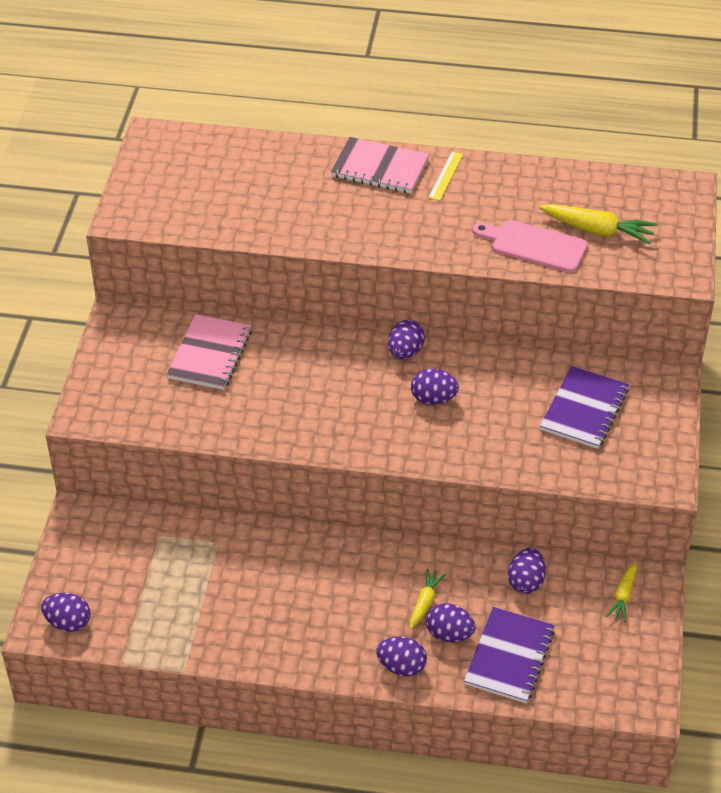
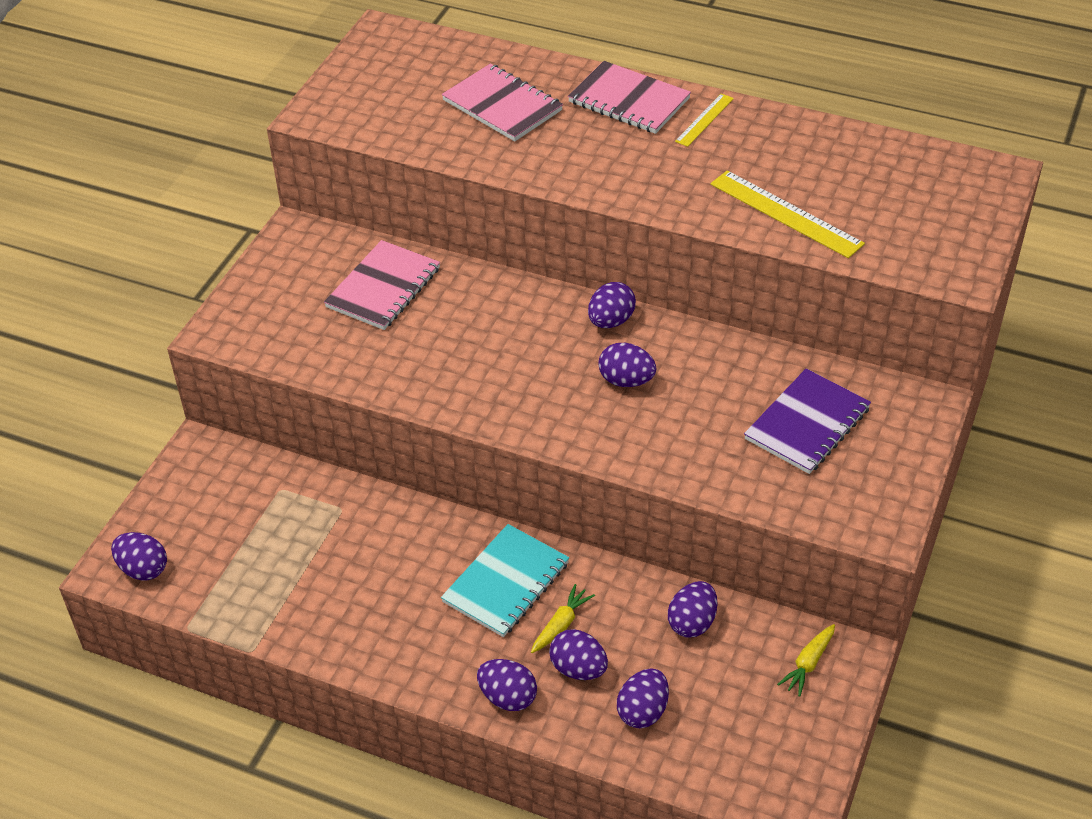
camera: 15 degrees right, 0 degrees up
(277, 187) = (502, 105): none -> pink notebook
(370, 578) = (506, 582): none -> turquoise notebook
(509, 657) = (642, 711): purple notebook -> purple egg
(534, 245) = (785, 214): pink cutting board -> yellow ruler
(597, 231) = (870, 208): yellow carrot -> none

